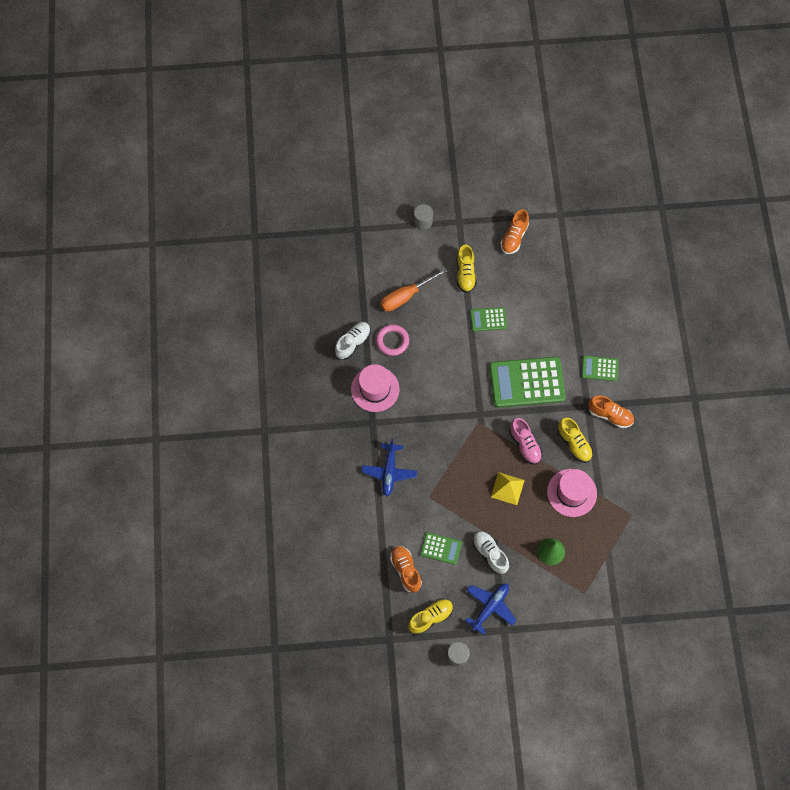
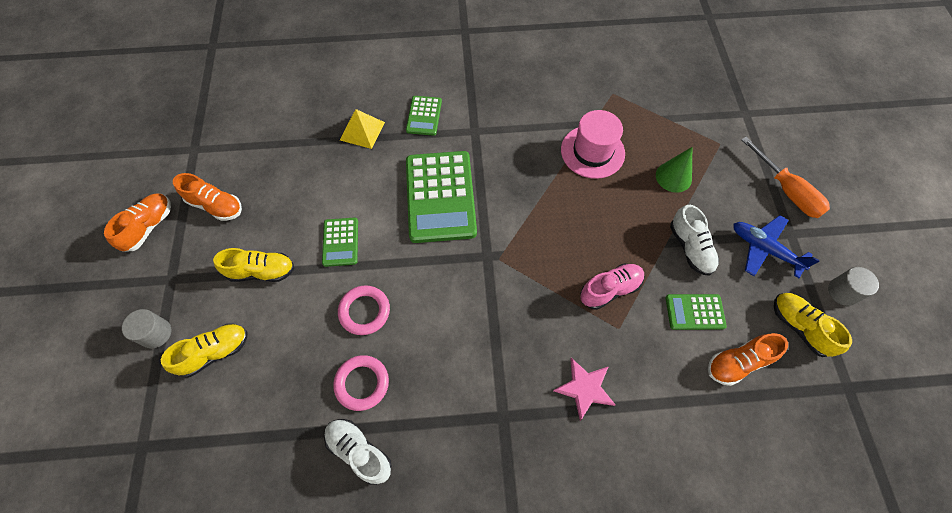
camera: 90 degrees left, 5 degrees down
(375, 389) = (445, 412): pink hat -> none
(389, 471) = (585, 388): blue plane -> pink star
(405, 296) = (285, 361): orange screwdriver -> orange screwdriver (786, 190)
(438, 339) = (364, 311): none -> pink ring
(441, 548) = (694, 312): green calculator -> green calculator turned 105 degrees counterclockwise
(490, 554) = (690, 248): white shoe -> white shoe turned 75 degrees counterclockwise
(507, 488) = (594, 224): yellow pyramid -> yellow pyramid (362, 131)
(525, 445) = (531, 201): pink shoe -> pink shoe (610, 289)
(574, 443) = (526, 147): yellow shoe -> yellow shoe (215, 352)
(610, 415) = (487, 108): orange shoe -> orange shoe (149, 227)

